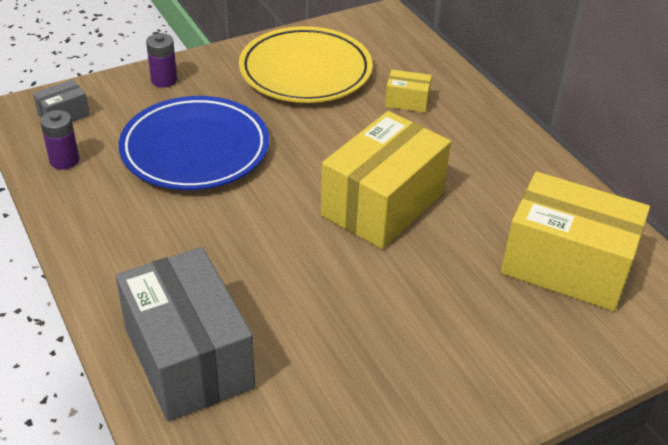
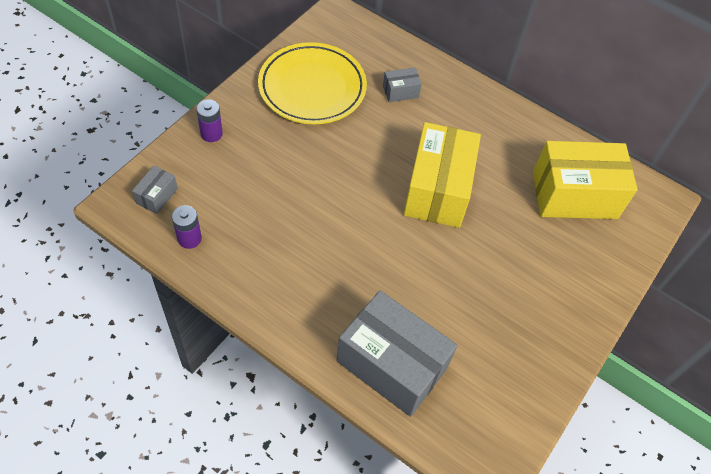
camera: 30 degrees left, 15 degrees up
(195, 149) = (280, 191): blue plate -> none
(407, 101) = (400, 92): yellow box -> grey box

